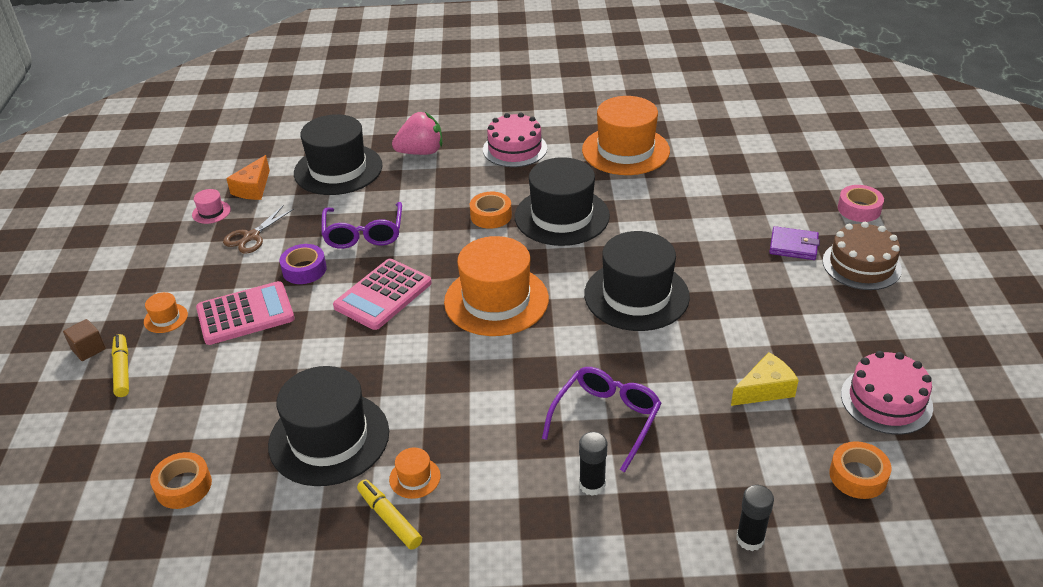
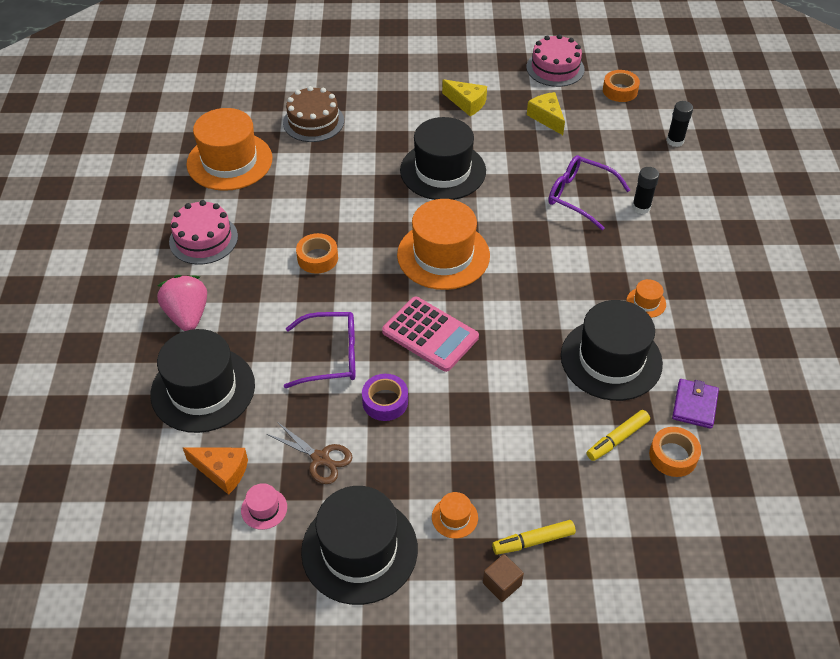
camera: 90 degrees left, 10 degrees up
(245, 314) = (452, 444): pink calculator -> none
(389, 519) = (686, 315): yellow marker -> yellow marker (617, 439)
(562, 216) = (328, 209): black hat -> black hat (359, 550)
(773, 312) = (467, 103): none -> yellow cheese
(793, 246) = (390, 82): purple wallet -> purple wallet (694, 405)
(859, 209) = (348, 43): pink tape -> none
(861, 265) = (417, 54): brown cake -> brown cake (313, 121)

